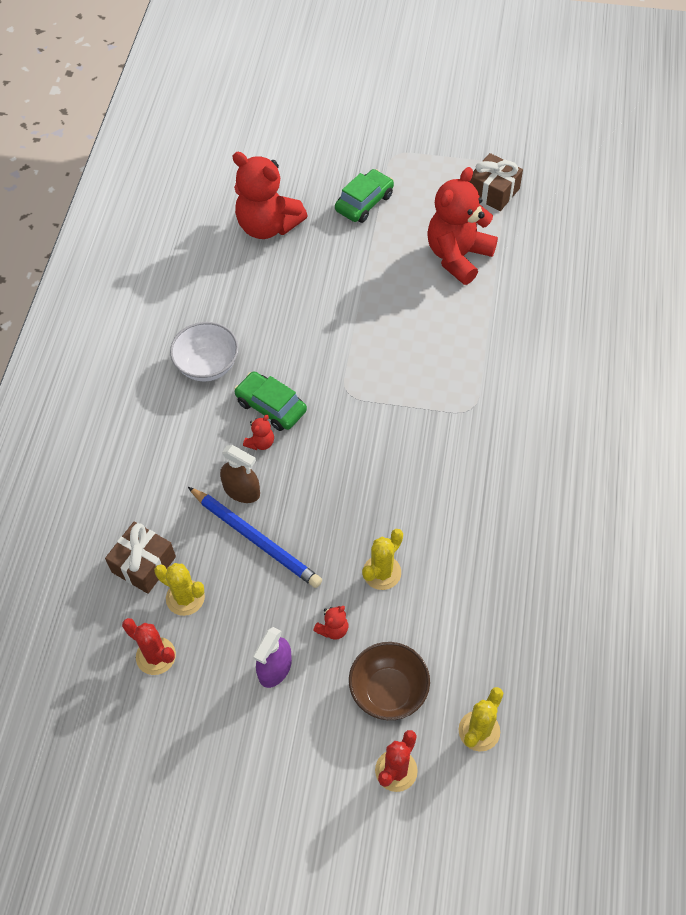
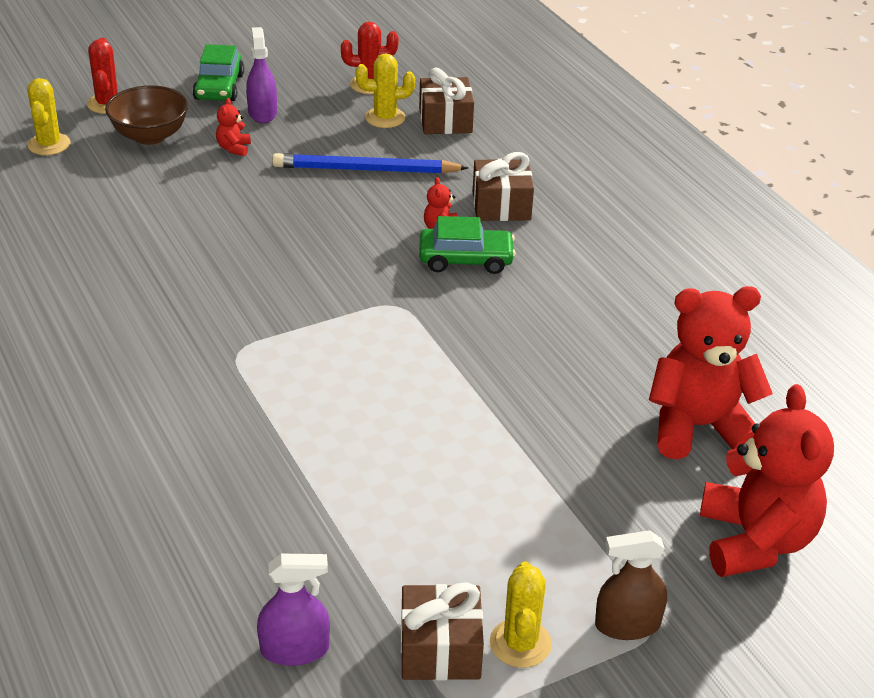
camera: 140 degrees right, 20 degrees down
(199, 442) = (501, 206): none -> brown gift
(207, 365) = (575, 262): white bowl -> none
(241, 490) = (417, 192): brown spray bottle -> brown spray bottle (627, 624)
(364, 202) = (613, 525): green car -> green car (219, 87)
(382, 572) = (221, 195): yellow cactus -> yellow cactus (520, 643)
(458, 256) = (406, 517): red teddy bear -> red teddy bear (755, 541)
(556, 223) = (294, 649): none -> purple spray bottle

